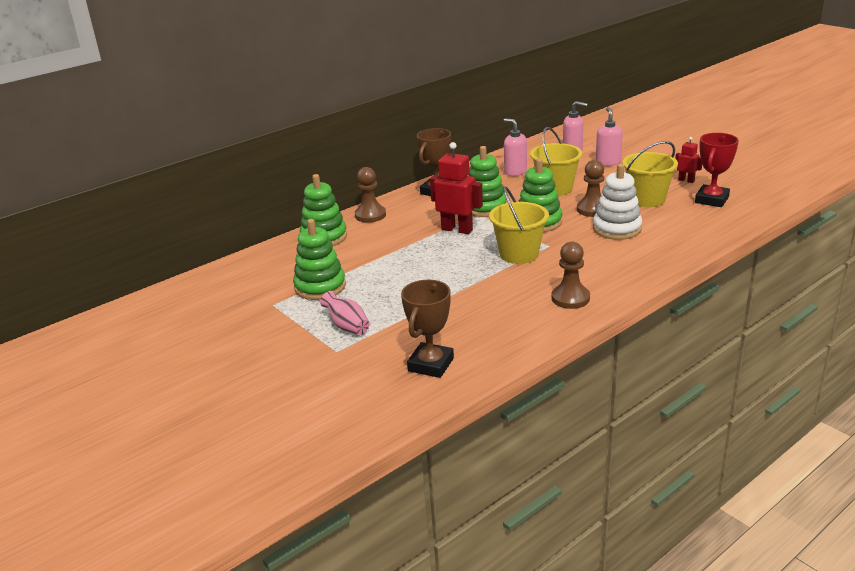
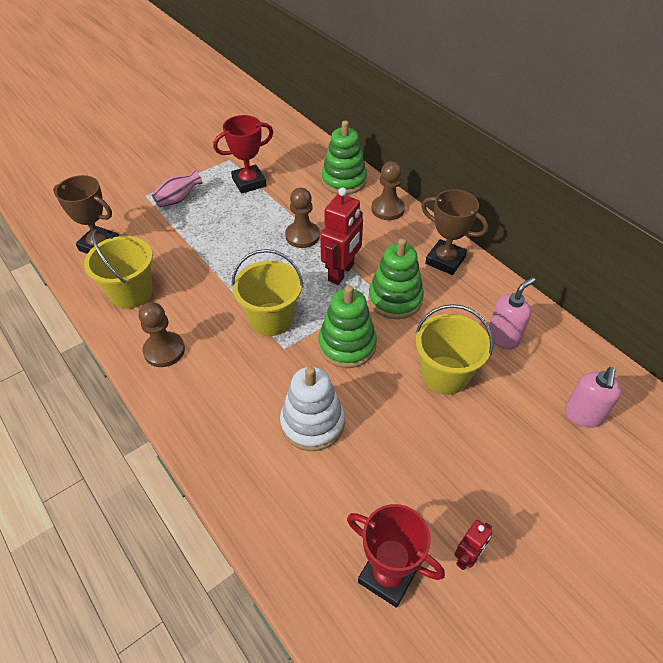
camera: 90 degrees right, 20 degrees up
(320, 287) = (249, 182): green stacking toy -> red trophy
(592, 209) = (374, 406): brown pawn -> brown pawn (302, 236)
(608, 162) = (542, 456): pink soap dispenser -> none
(647, 199) = (399, 480): yellow bucket -> yellow bucket (131, 293)

